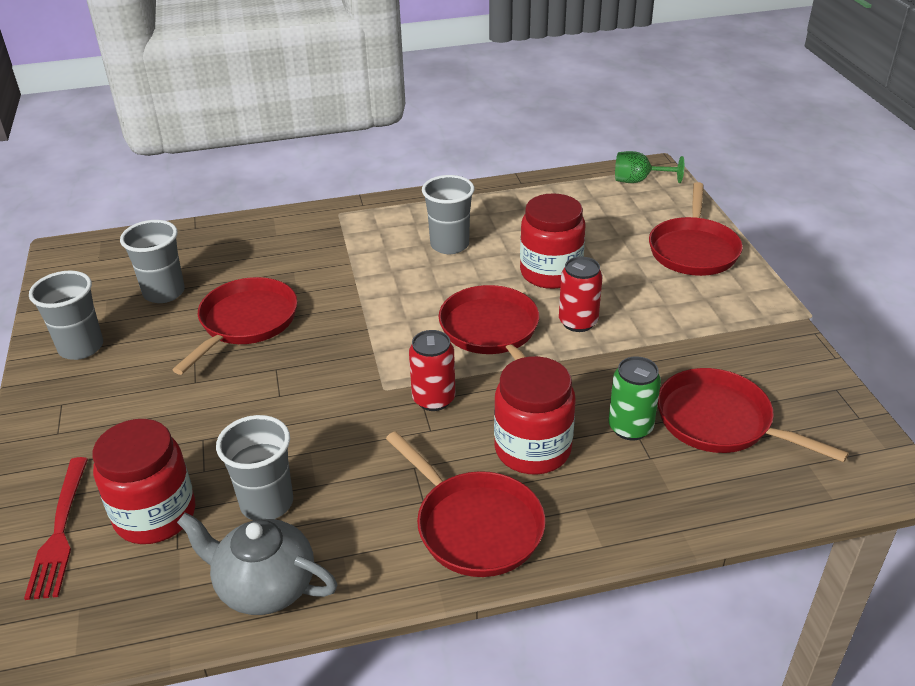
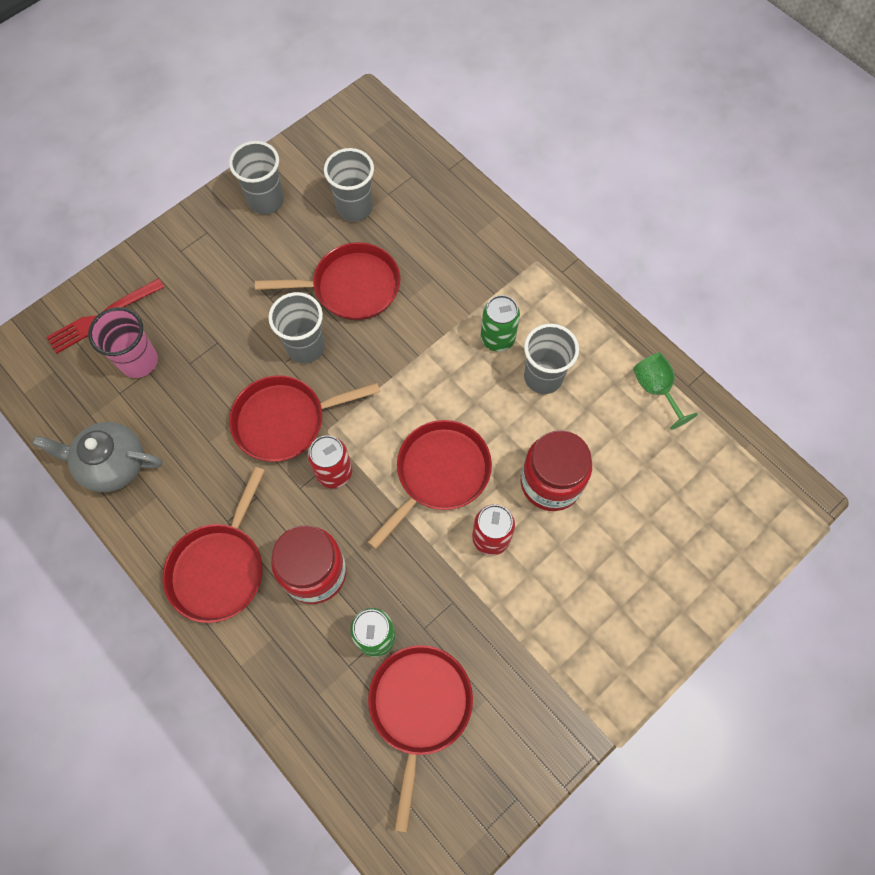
camera: 60 degrees right, 30 degrees up
(155, 515) = (139, 361): red jar -> pink cup
(265, 586) = (112, 464): grey teapot -> grey teapot turned 75 degrees counterclockwise
(267, 503) = (179, 421): grey cup -> grey cup (305, 347)
(390, 256) = (497, 338): none -> green can
(638, 181) = (766, 495): green goblet -> green goblet (656, 389)
(693, 249) = (667, 597): red pan -> red pan (285, 420)

